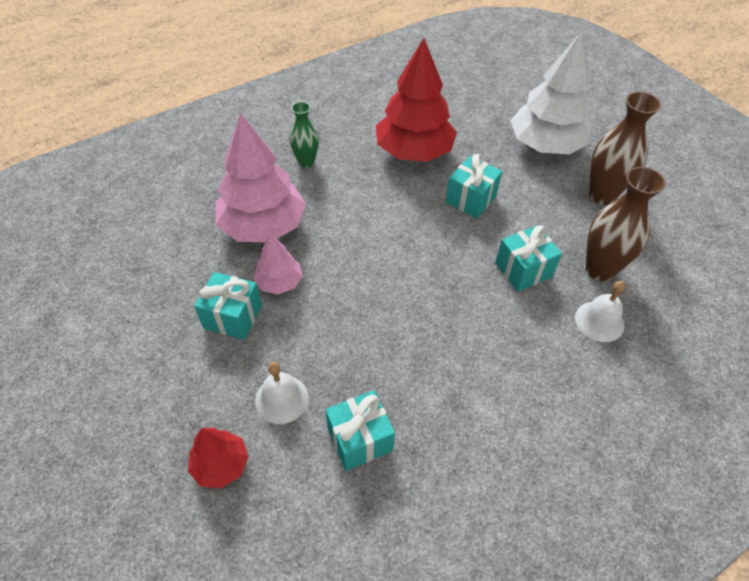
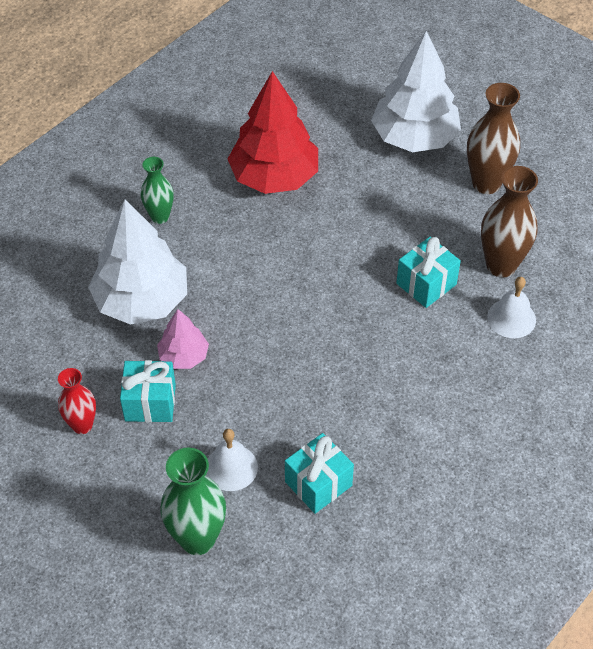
camera: 15 degrees left, 0 degrees up
(164, 322) = (82, 425): none -> red vase
(221, 465) = (197, 539): red tree -> green vase
(263, 226) = (141, 300): pink tree -> white tree
(471, 199) = (352, 219): turquoise gift -> none

